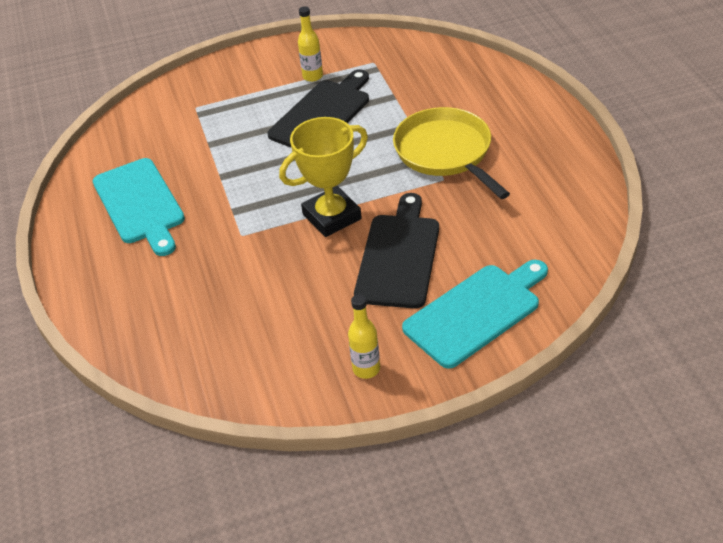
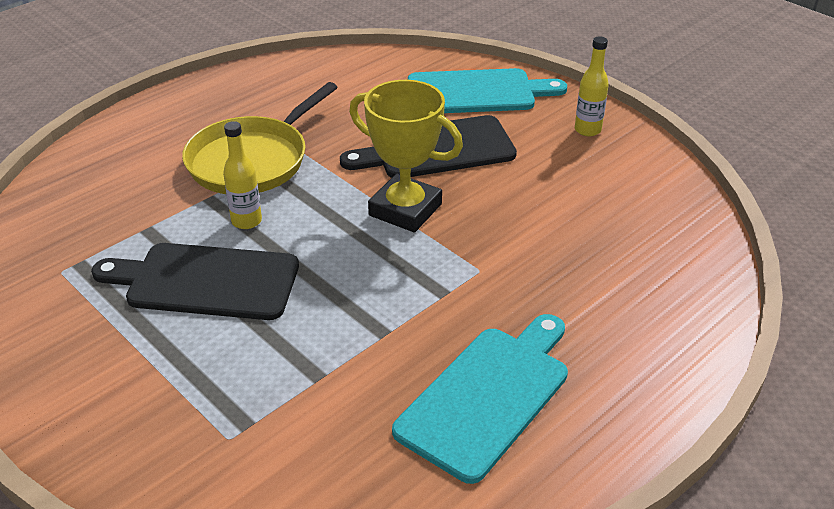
camera: 120 degrees left, 5 degrees down
(312, 76) = (110, 323): yellow bottle -> yellow bottle (246, 221)
(476, 312) = (477, 92): turquoise cutting board -> turquoise cutting board turned 150 degrees clockwise

